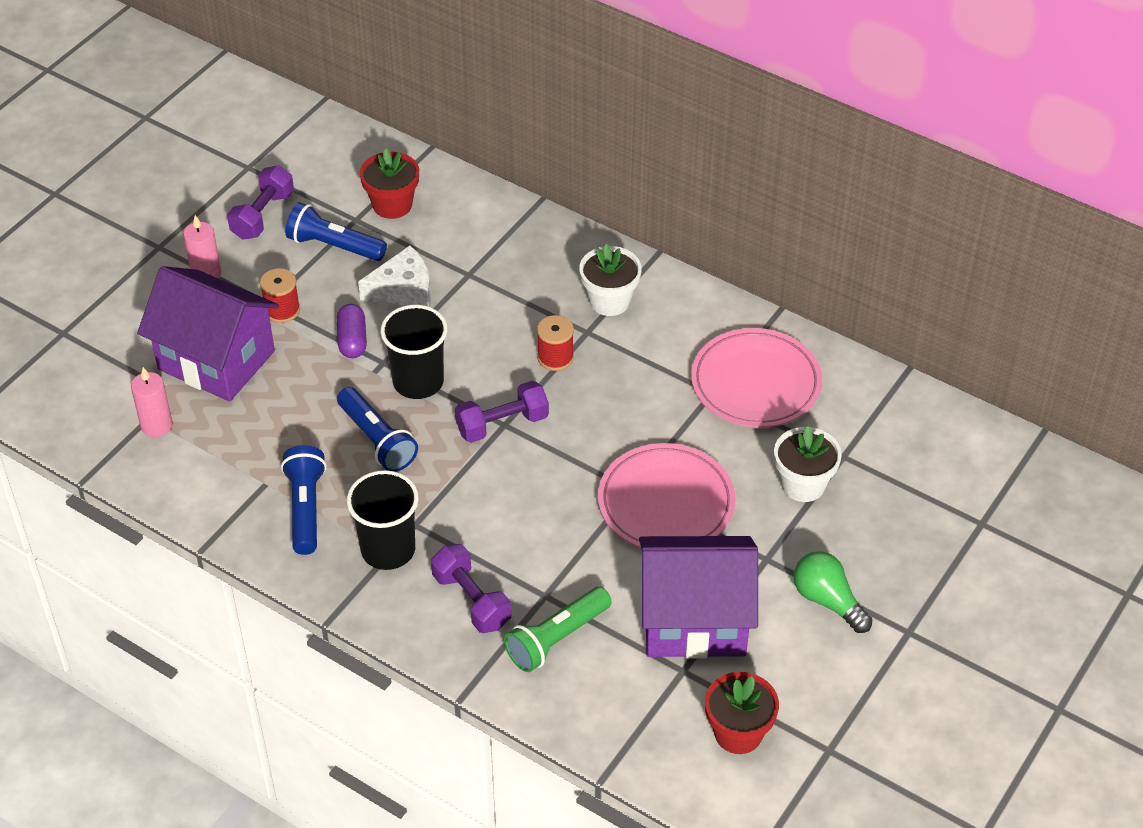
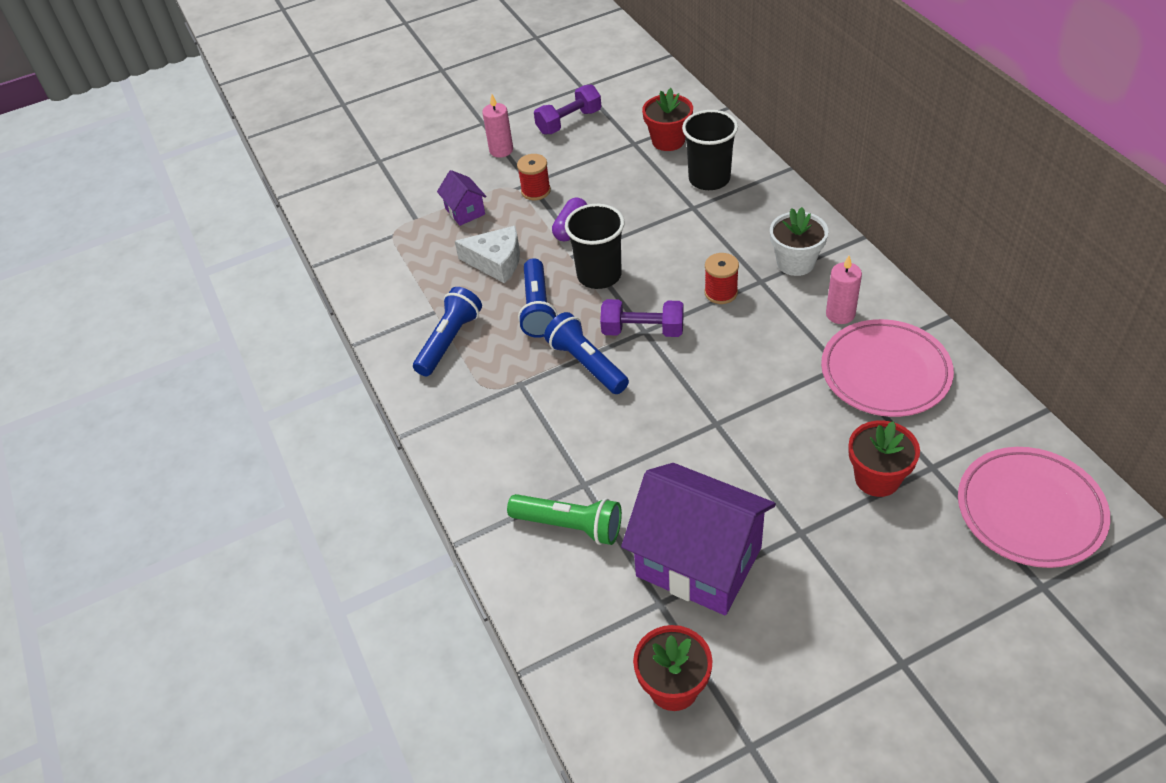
camera: 35 degrees right, 0 degrees up
(156, 425) = (391, 243): pink candle -> pink candle (840, 314)
(216, 360) = (465, 211): purple house -> purple house, size x0.45
(334, 246) = (605, 157): blue flashlight -> blue flashlight (587, 364)
(388, 550) = (487, 396): black cup -> black cup (709, 179)
(403, 290) = (634, 203): white cheese -> white cheese (496, 261)
(471, 600) = (522, 463): purple dumbbell -> none
(557, 638) = (569, 526): green flashlight -> green flashlight turned 150 degrees counterclockwise
(666, 503) = (739, 446): pink plate -> pink plate (1030, 511)
(803, 484) = (877, 478): white flower pot -> red flower pot
(828, 601) = (837, 597): green light bulb -> none

